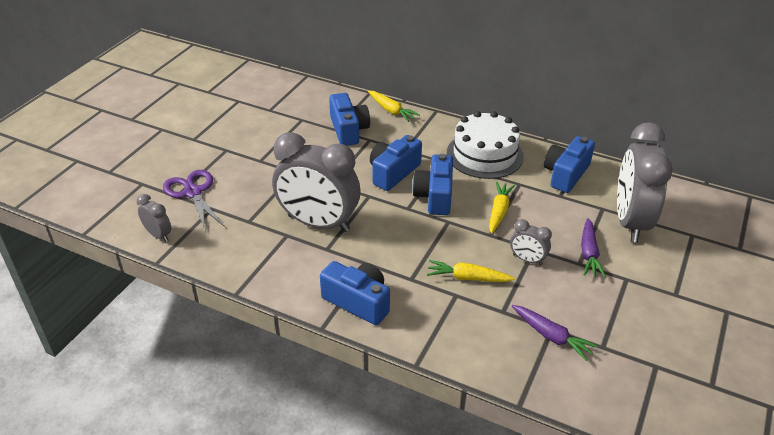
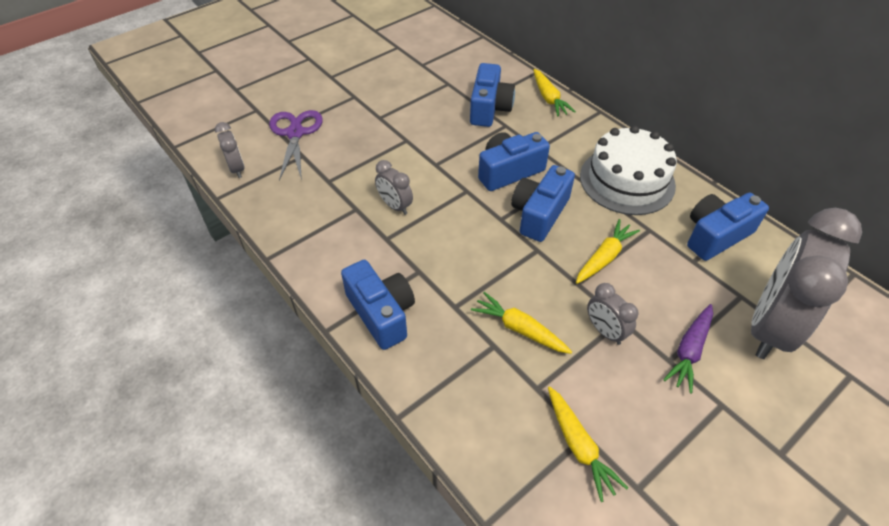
camera: 25 degrees right, 10 degrees up
(318, 223) = (395, 206): grey clock -> grey clock, size x0.44
(551, 336) = (578, 446): purple carrot -> yellow carrot

